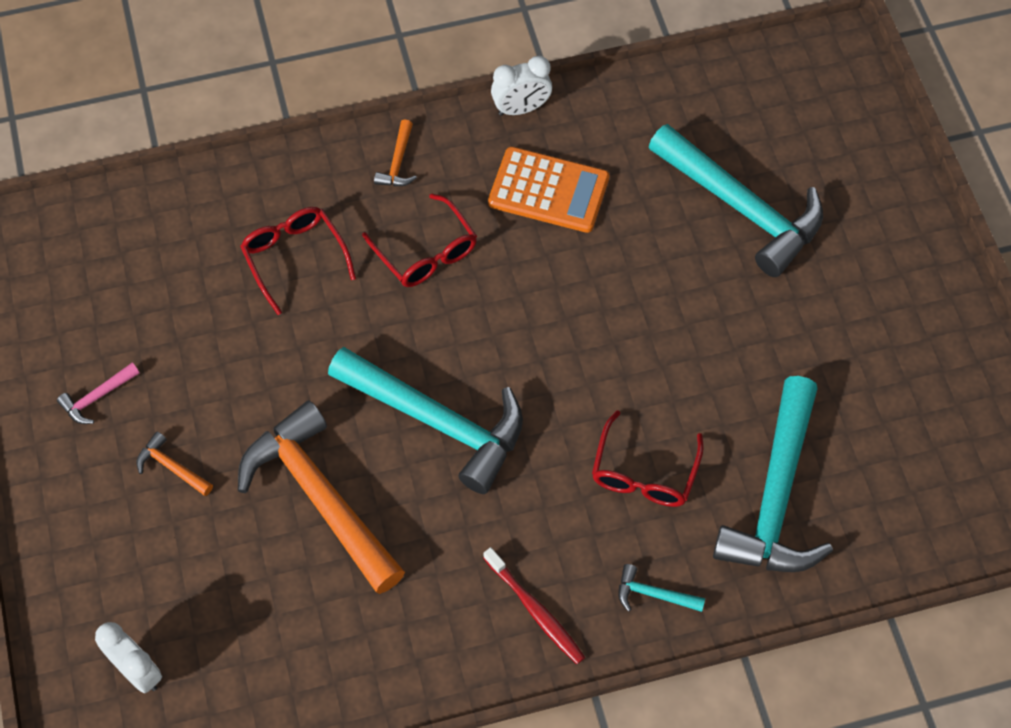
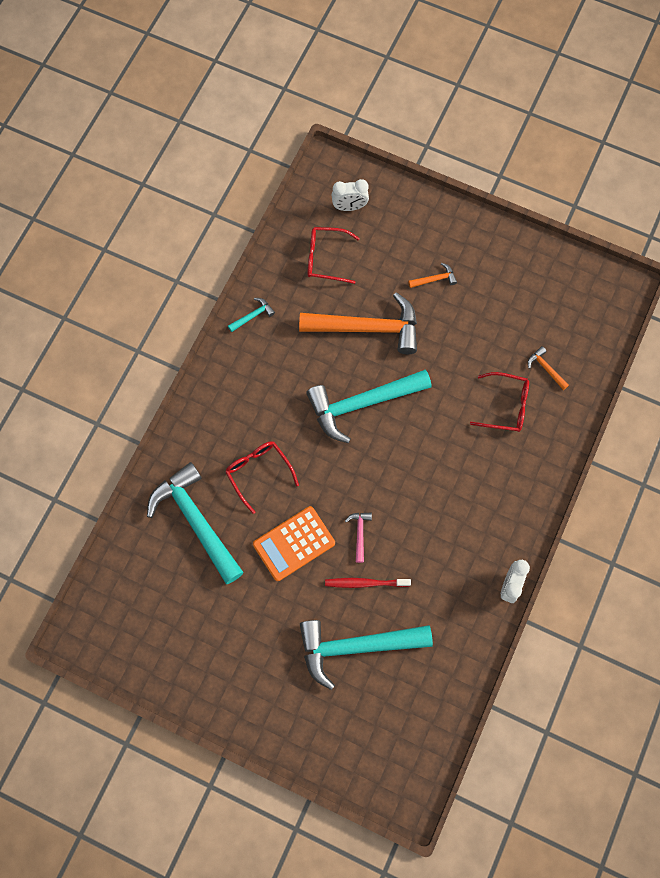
camera: 130 degrees right, 10 degrees up
(97, 397) = (497, 272): pink hammer -> pink hammer (359, 533)
(398, 162) = (525, 496): orange hammer -> orange hammer (546, 368)
(426, 252) = (459, 468): red glasses -> red glasses (326, 258)
(536, 611) = (237, 374): red toothbrush -> red toothbrush (365, 583)
(548, 191) = (447, 557): orange calculator -> orange calculator (294, 543)
(653, 594) = (201, 428): turquoise hammer -> turquoise hammer (253, 316)

